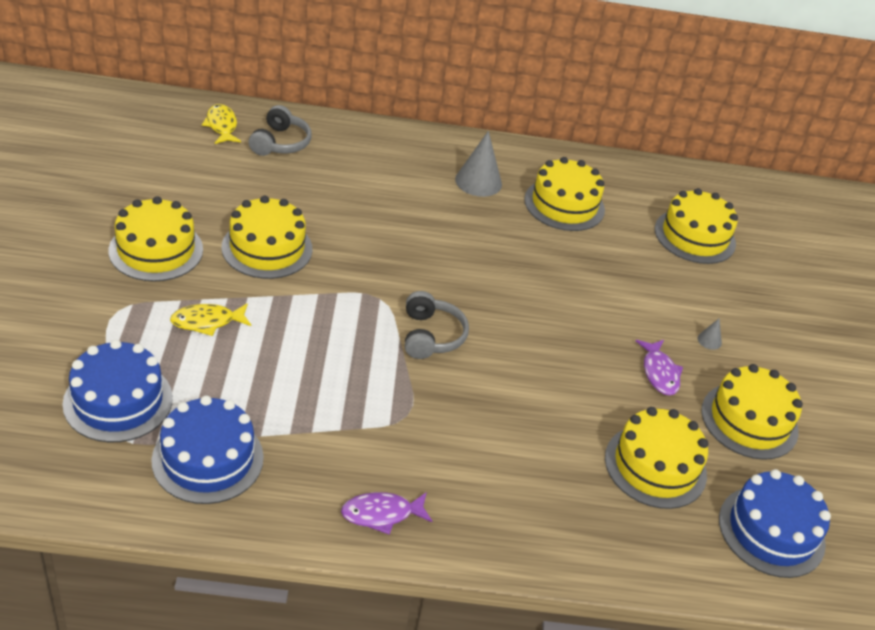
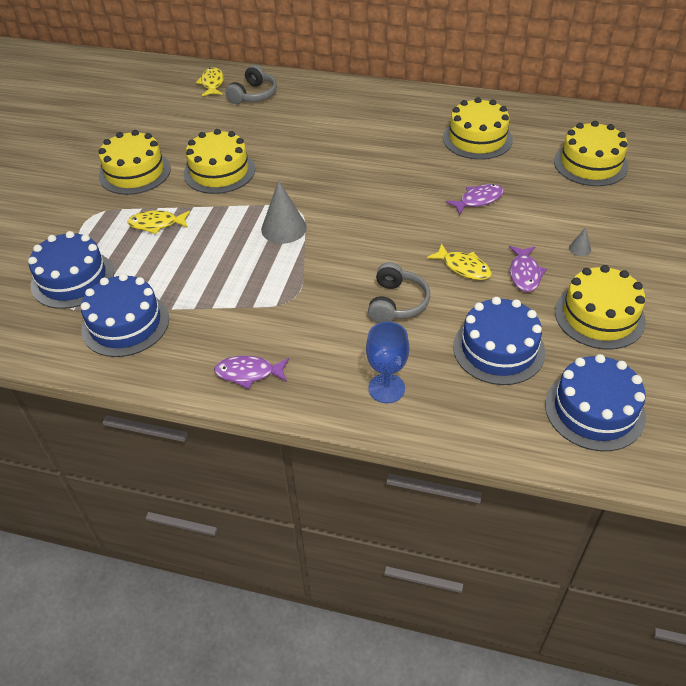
camera: 20 degrees right, 5 degrees up
(431, 336) = (331, 239): grey headphones -> grey headphones (397, 303)
(478, 181) = (407, 121): grey cone -> grey cone (284, 228)
(546, 522) = (386, 388): none -> blue goblet
(585, 282) = (478, 200): none -> purple fish
(591, 367) = (463, 267): none -> yellow fish
(655, 466) = (498, 349): yellow cake -> blue cake

